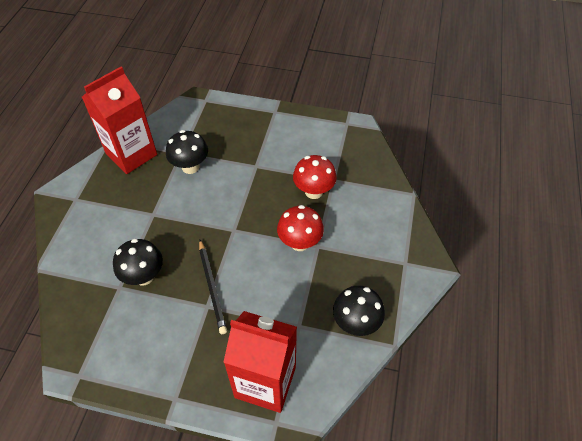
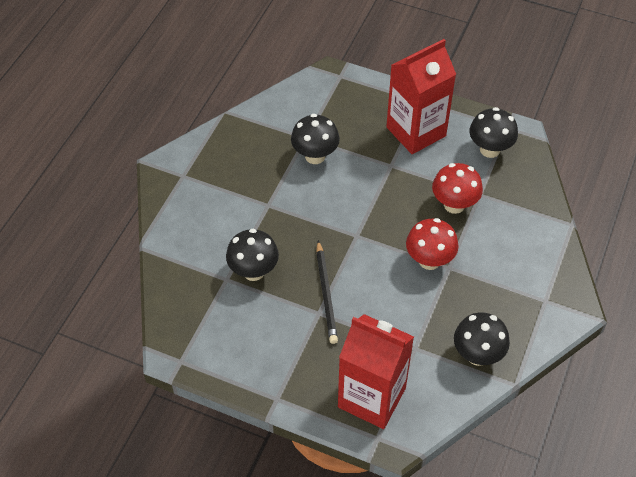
camera: 10 degrees right, 0 degrees up
(131, 154) = (248, 132): red carton -> red carton (416, 131)
(335, 142) = (490, 149): none -> black mushroom

